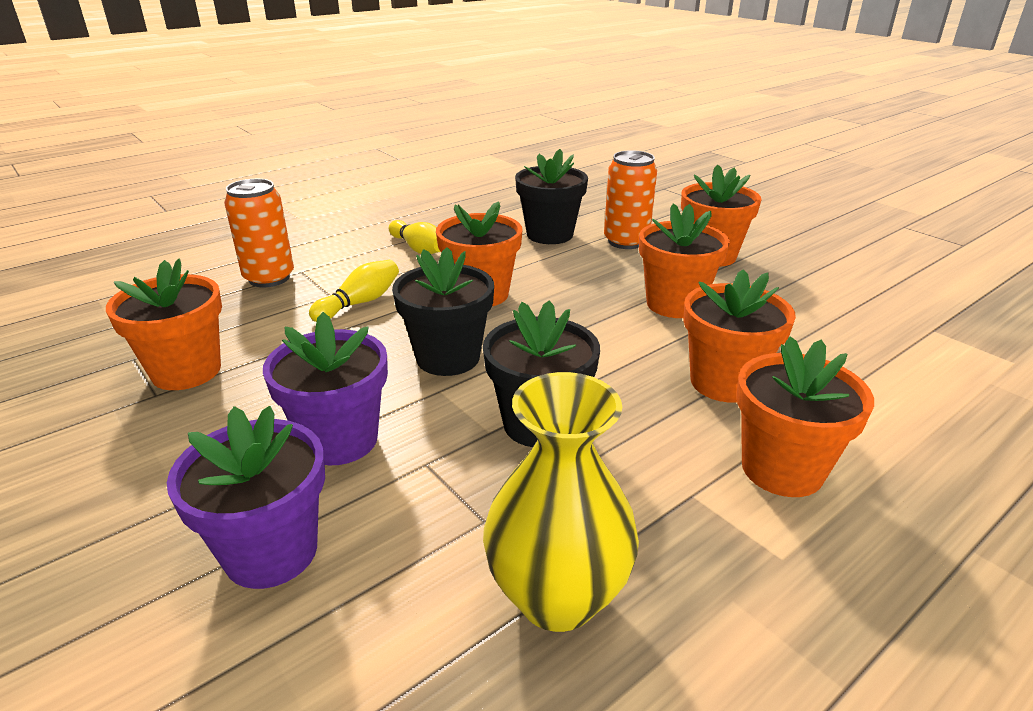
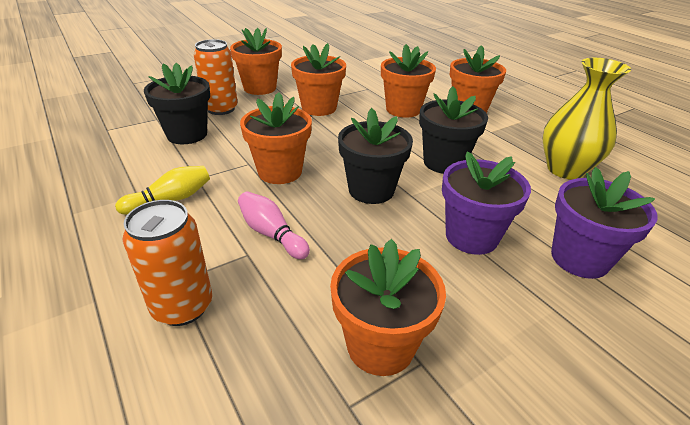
camera: 85 degrees left, 5 degrees up
(360, 303) = (271, 234): yellow bowling pin -> pink bowling pin

